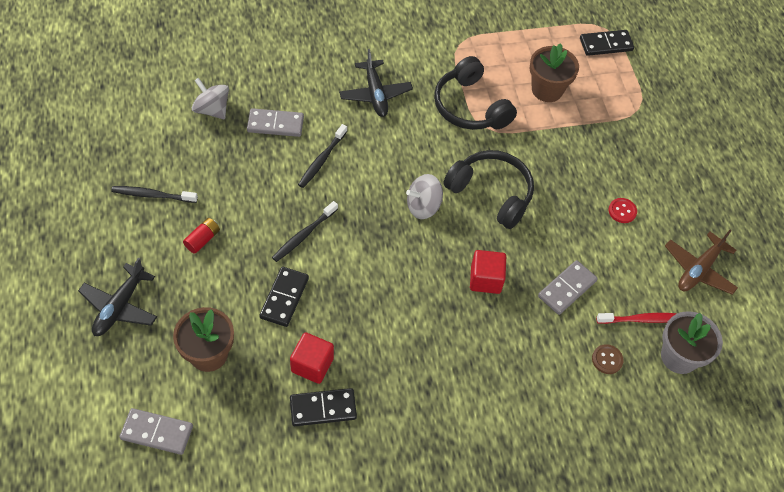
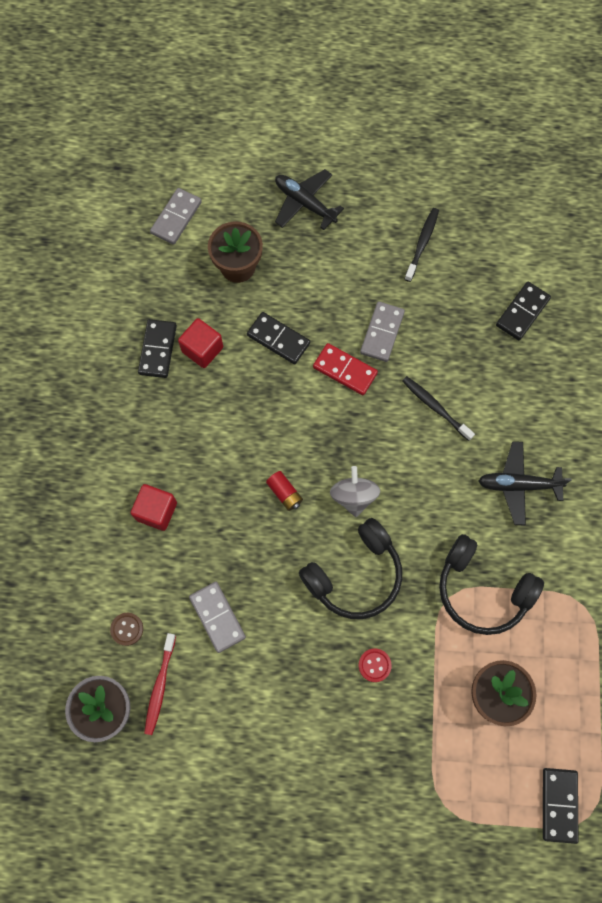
camera: 110 degrees right, 15 degrees up
(202, 239) = (360, 279): red battery -> red battery (284, 493)
(212, 110) = (522, 312): grey spinning top -> black domino
(275, 124) = (491, 370): grey domino -> grey domino (382, 333)
(303, 235) = (345, 370): black toothbrush -> red domino
(470, 107) = (482, 589): black headphones -> black headphones turned 135 degrees counterclockwise
(485, 279) = (250, 535): red cube -> red cube (156, 511)
(622, 211) = (298, 720): red button -> red button (374, 665)
(699, 270) = (201, 780): brown plane -> none

